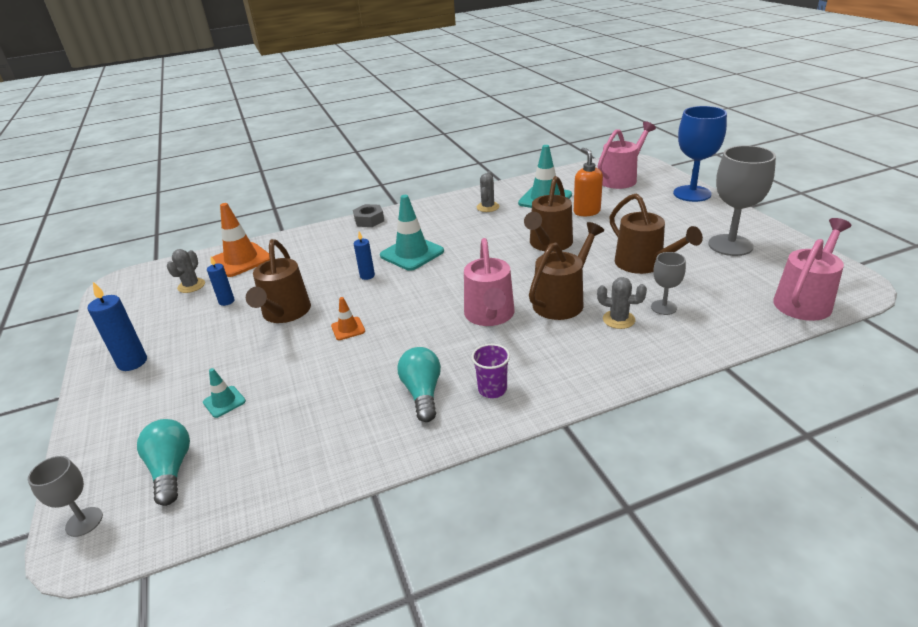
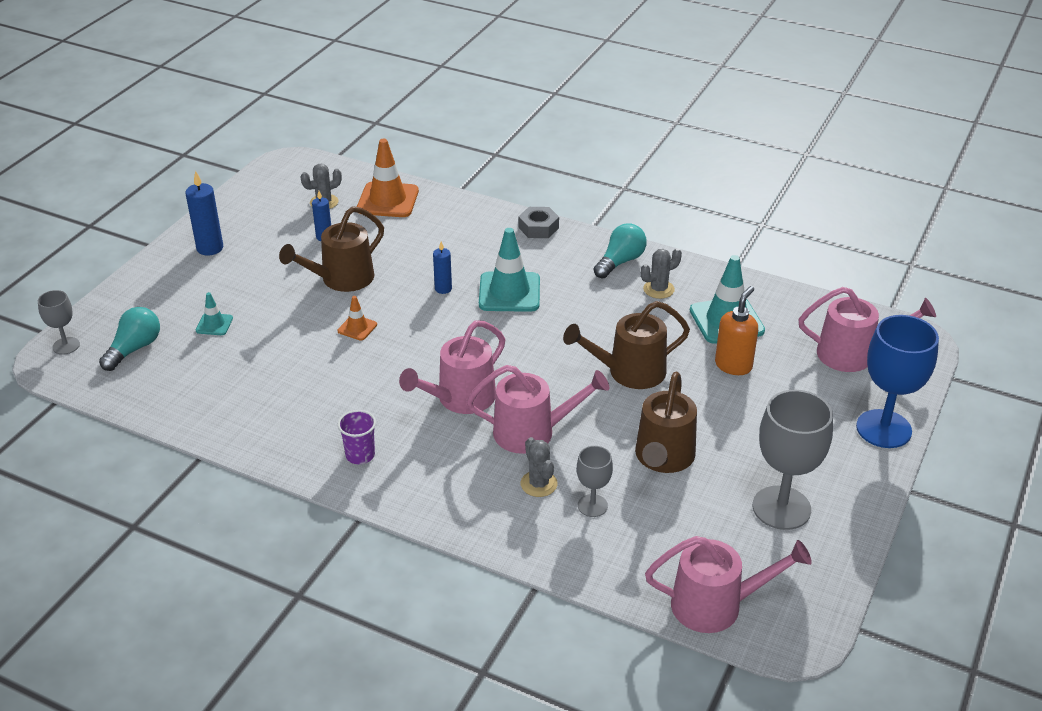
camera: 45 degrees right, 5 degrees up
(422, 393) = (319, 419): turquoise light bulb -> turquoise light bulb (620, 262)
(562, 300) = (533, 432): brown watering can -> pink watering can

